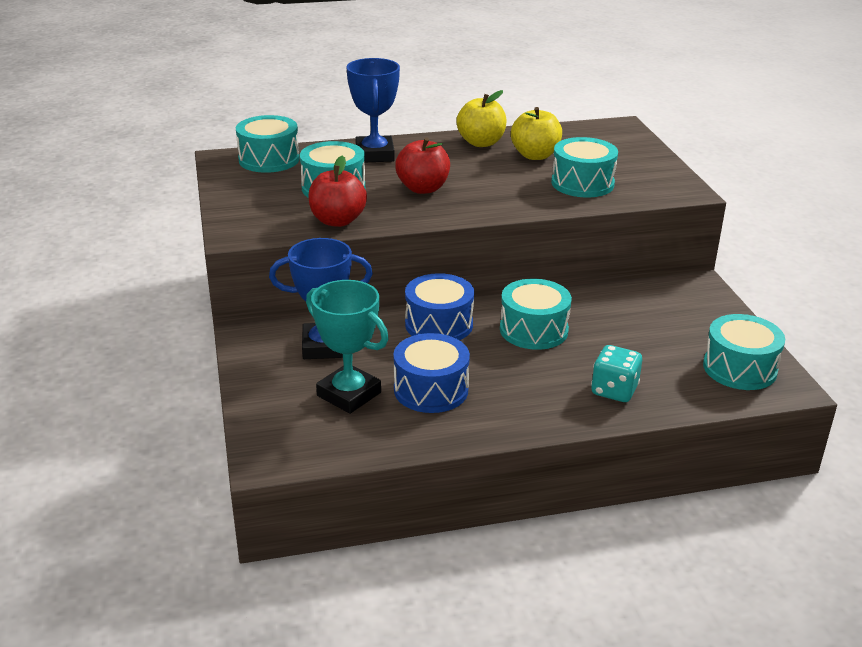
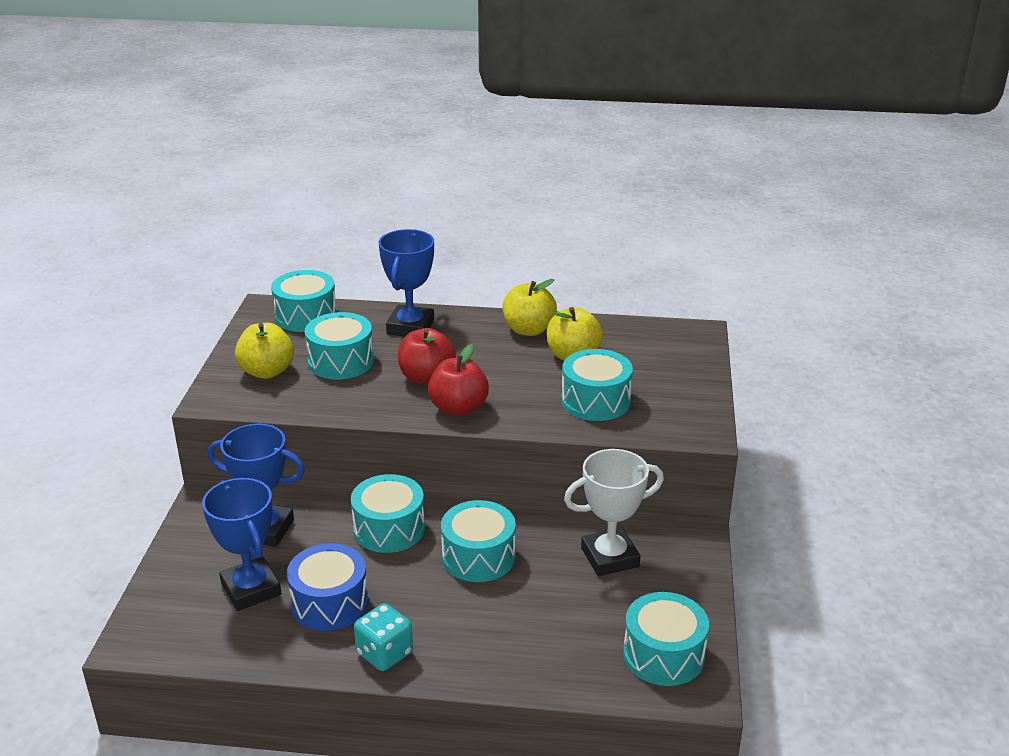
camera: 20 degrees right, 0 degrees up
(269, 205) = (267, 371): none -> yellow apple
(337, 221) = (316, 402): red apple -> red apple (458, 408)
(349, 394) = (251, 589): turquoise trophy -> blue trophy
(439, 324) = (389, 529): blue drum -> turquoise drum
(614, 390) = (509, 649): turquoise dice -> turquoise dice (384, 653)
(642, 310) = (610, 557): none -> white trophy

